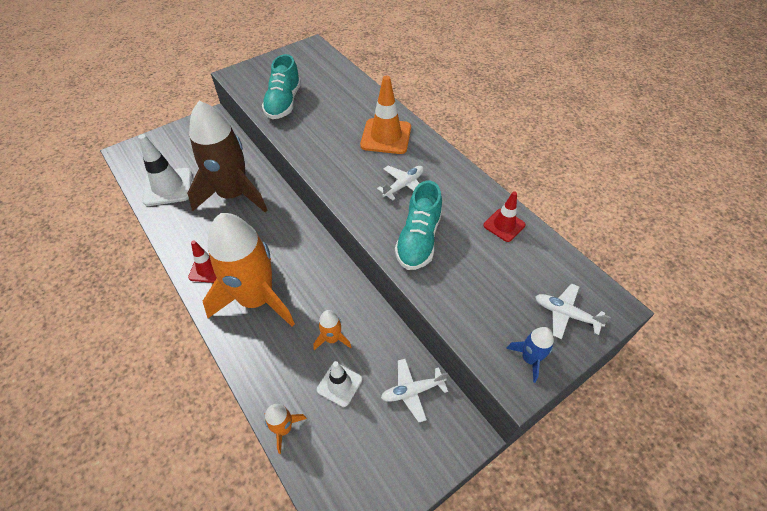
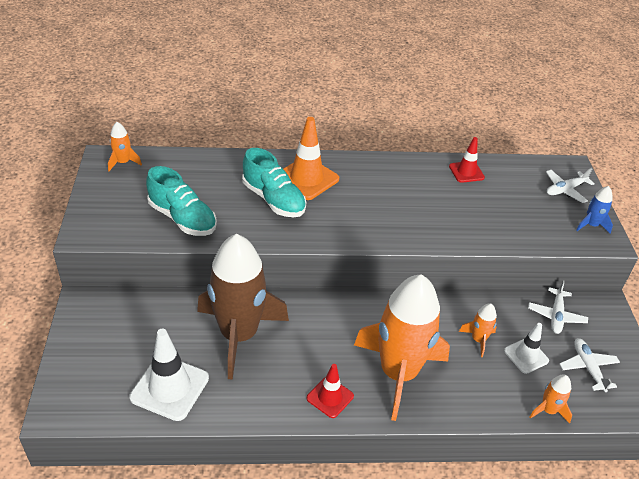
camera: 60 degrees left, 10 degrees down
(315, 54) = (123, 162): none -> orange rocket
(403, 185) = (379, 199): white plane -> white plane (588, 368)
(418, 239) = (447, 221): turquoise shoe -> turquoise shoe (273, 199)

